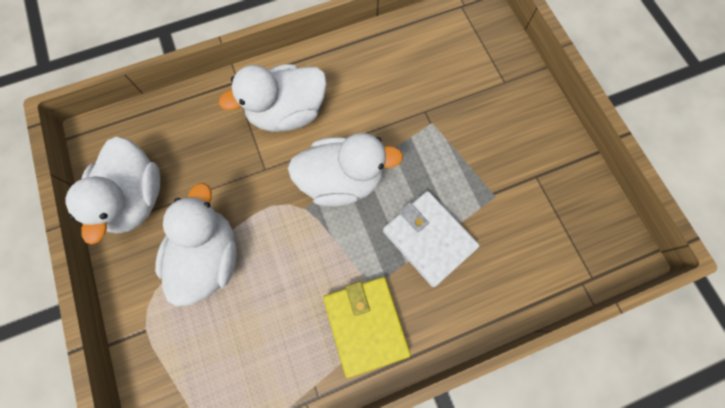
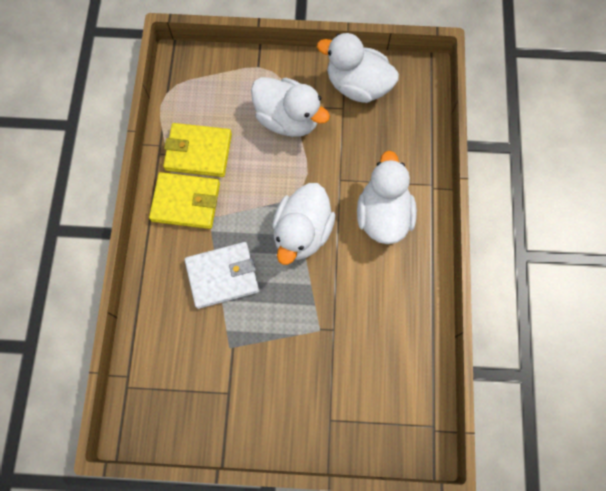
camera: 115 degrees right, 0 degrees up
(295, 345) = (198, 152): none -> yellow wallet

